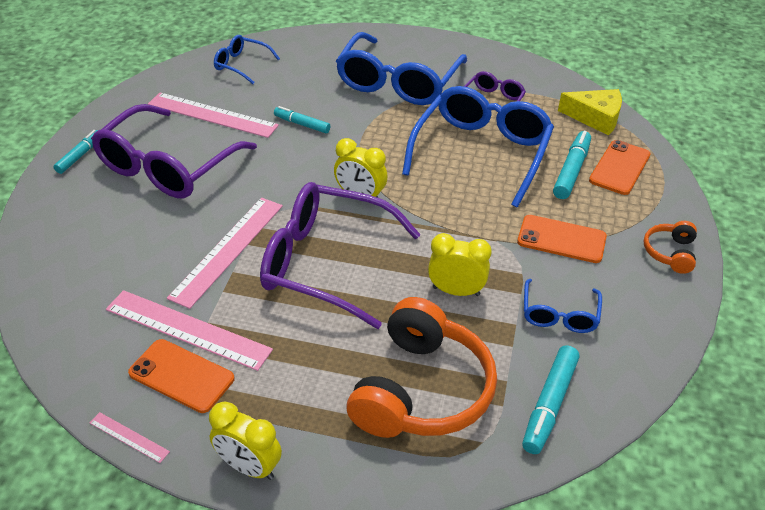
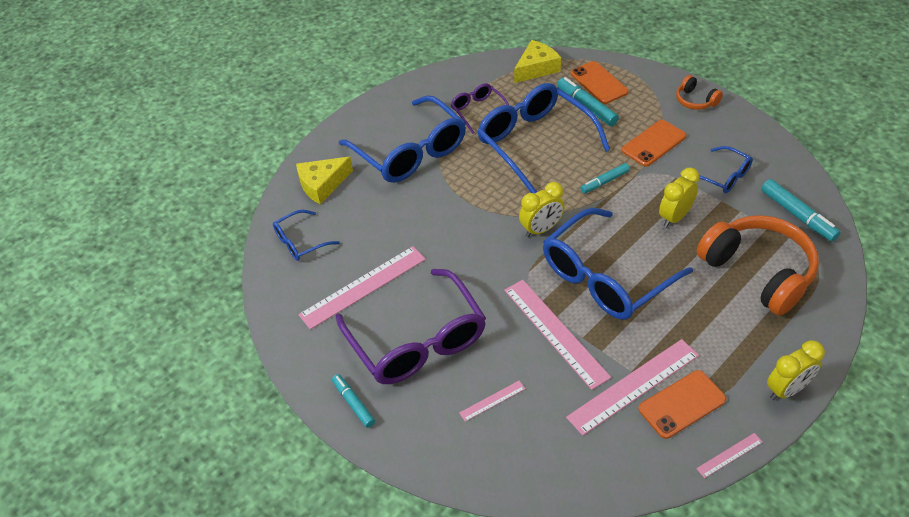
camera: 55 degrees left, 5 degrees up
(121, 235) = (492, 401): none -> pink ruler
(302, 124) = (422, 231): turquoise marker -> turquoise marker (604, 182)
(316, 51) = (322, 185): none -> yellow cheese
(327, 263) = (606, 276): purple glasses -> blue glasses

